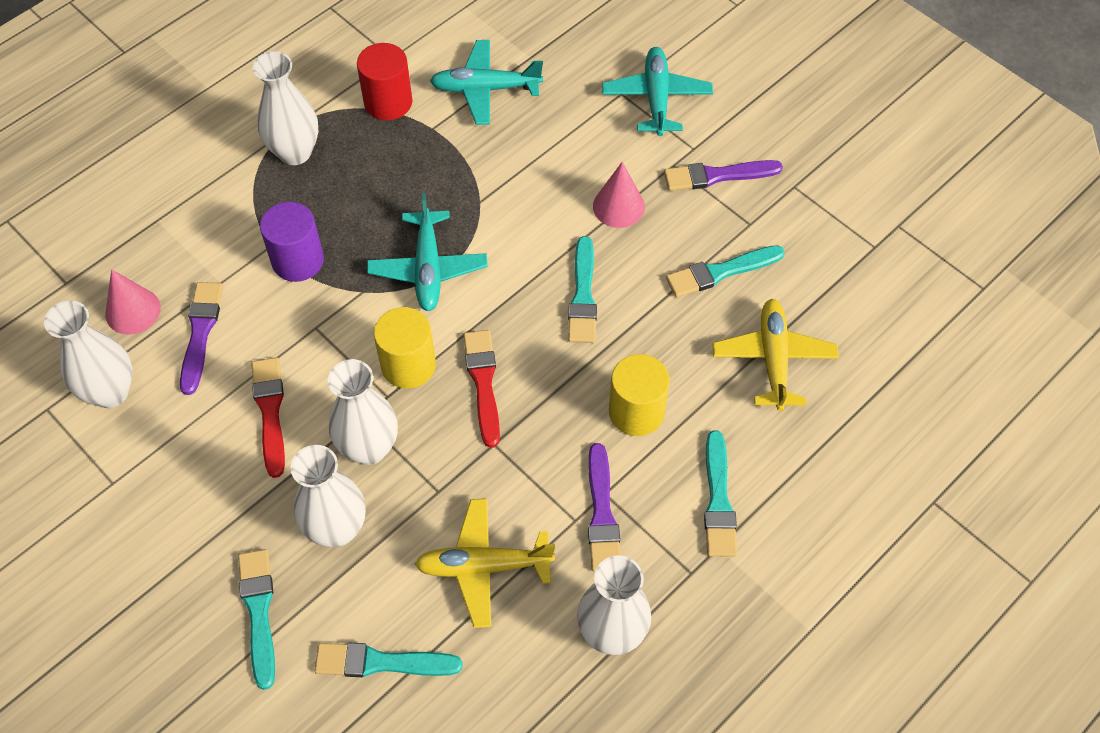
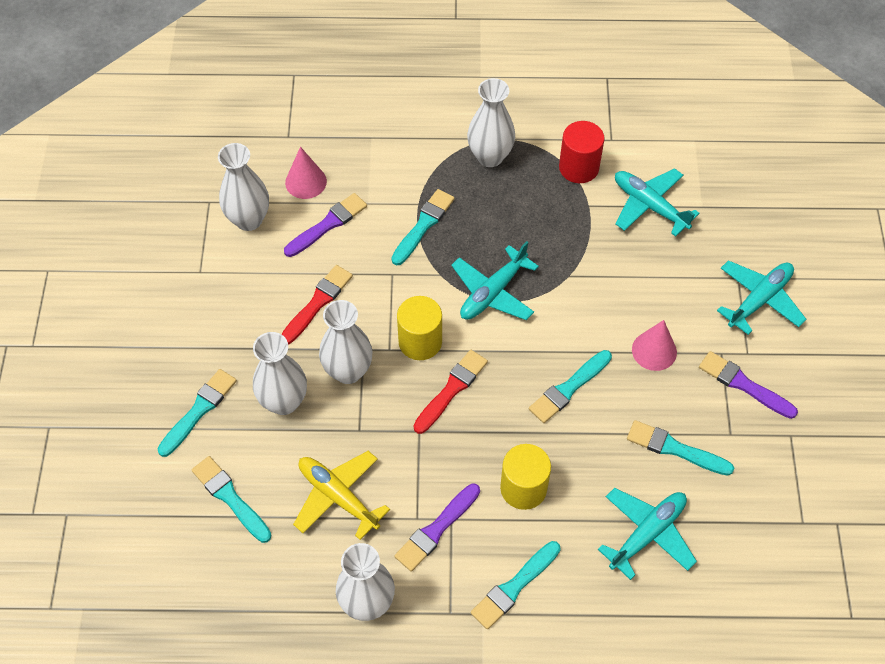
camera: 45 degrees right, 0 degrees up
(298, 260) = (423, 225): purple cylinder -> turquoise brush
(773, 359) = (647, 534): yellow plane -> turquoise plane

